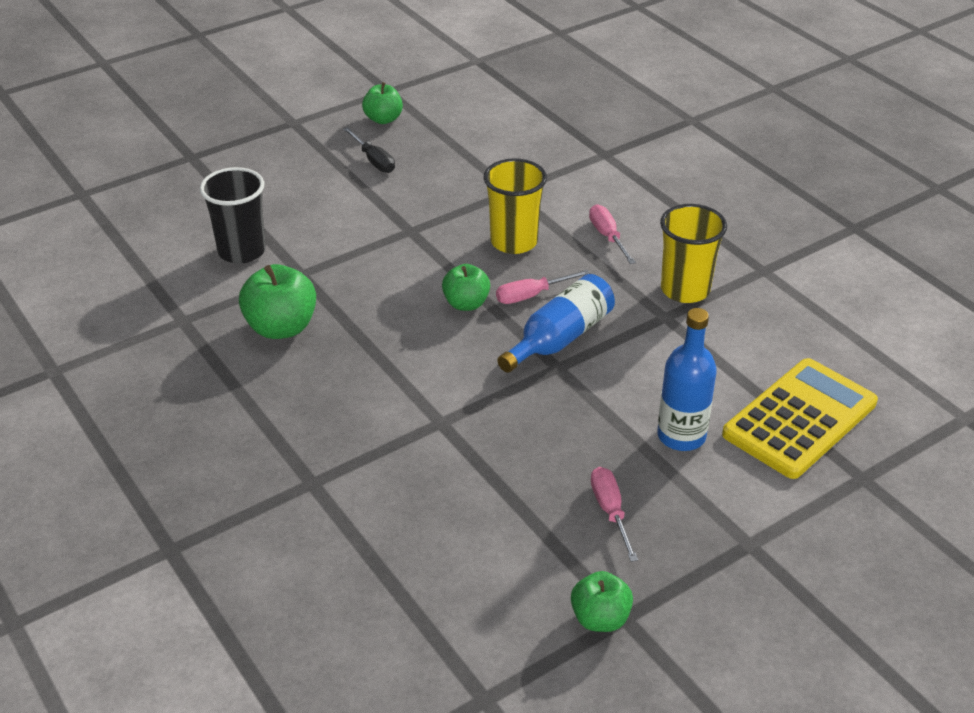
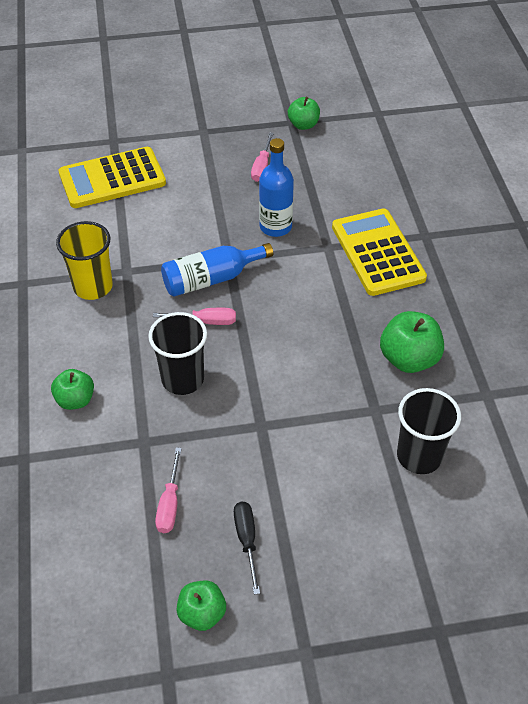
camera: 155 degrees left, 10 degrees up
(369, 436) = (377, 252): none -> yellow calculator
(466, 304) = (258, 331): green apple -> green apple (75, 400)
(514, 242) = (182, 379): yellow cup -> black cup
(607, 236) = (105, 356): pink screwdriver -> pink screwdriver (170, 504)
(681, 436) = (189, 191): blue bottle -> blue bottle (275, 227)

